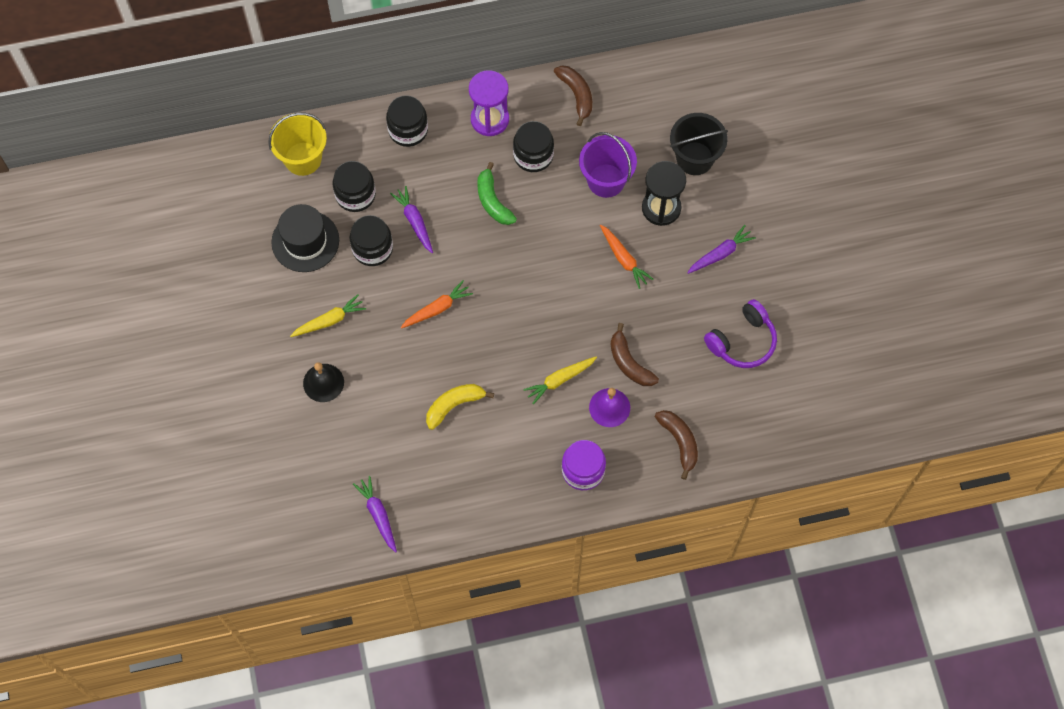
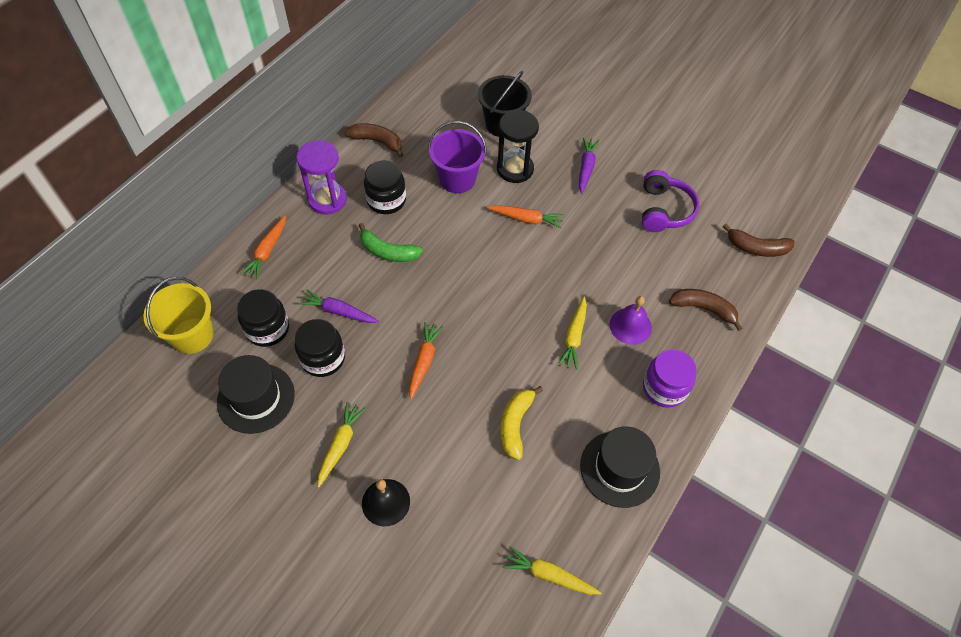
camera: 45 degrees left, 10 degrees down
(378, 515) = (549, 575): purple carrot -> yellow carrot
(408, 130) = (267, 251): black jar -> orange carrot
(492, 494) = (619, 468): none -> black hat
(629, 363) = (608, 284): brown banana -> brown banana (757, 248)

